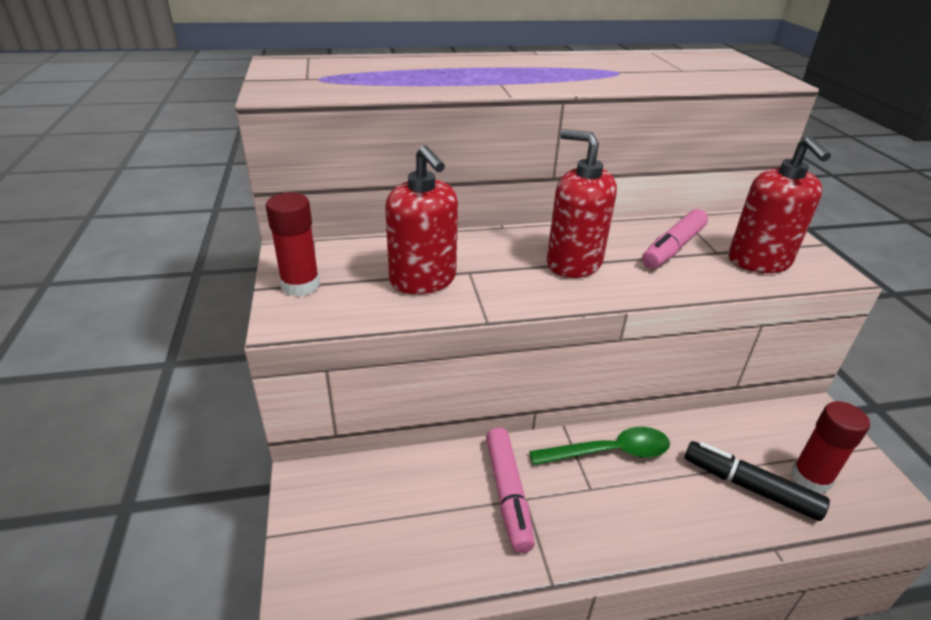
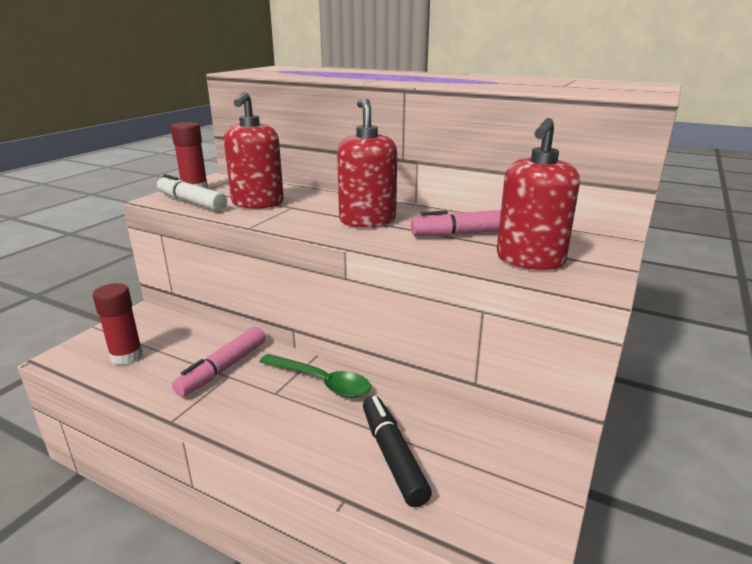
camera: 40 degrees right, 10 degrees down
(344, 310) = (191, 202): none -> white marker
(810, 478) = (460, 482): red glue stick -> red glue stick (126, 356)

